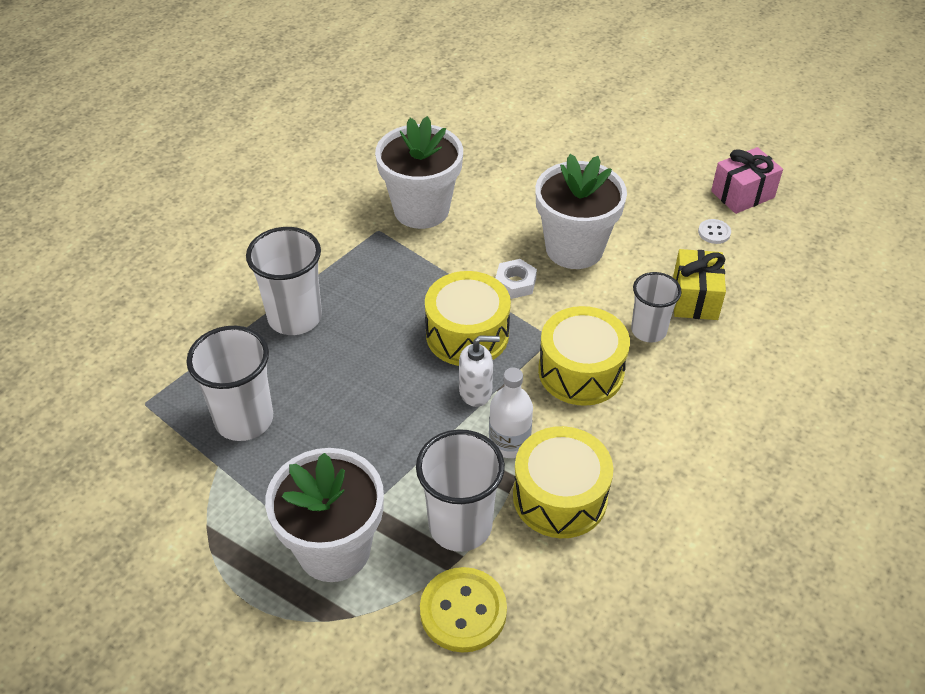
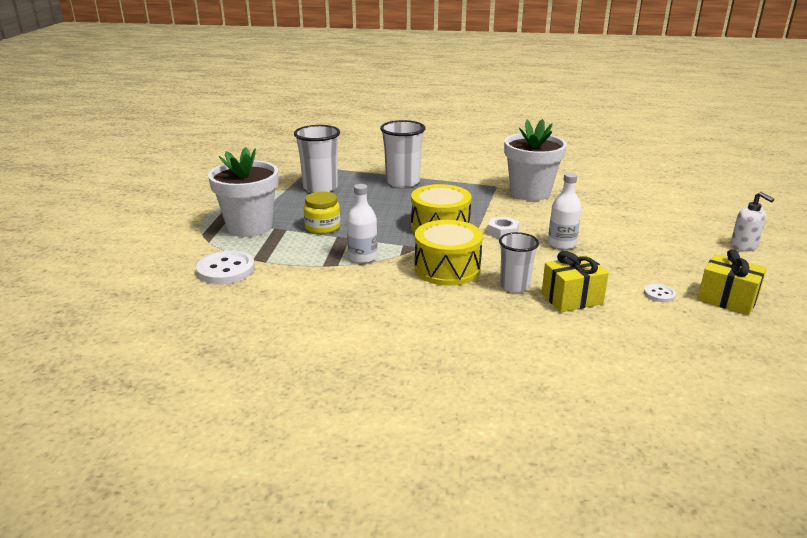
camera: 65 degrees right, 20 degrees down
(391, 458) = (322, 227): none -> yellow jar
(460, 526) = (287, 256): white cup -> none
(463, 611) = (226, 270): yellow button -> white button
(476, 392) = (395, 239): white soap dispenser -> white soap dispenser (743, 246)
(560, 497) = (331, 282): yellow drum -> none
(574, 249) = (561, 244): white flower pot -> white bottle
(742, 194) = (727, 299): pink gift -> yellow gift

